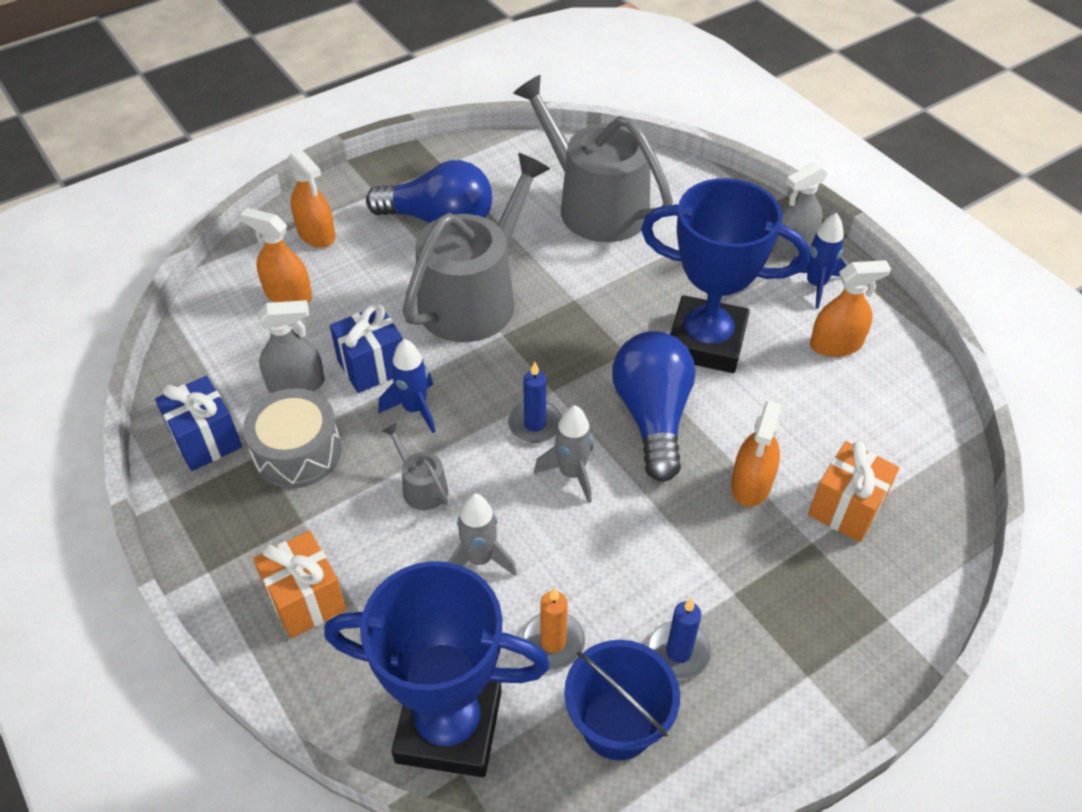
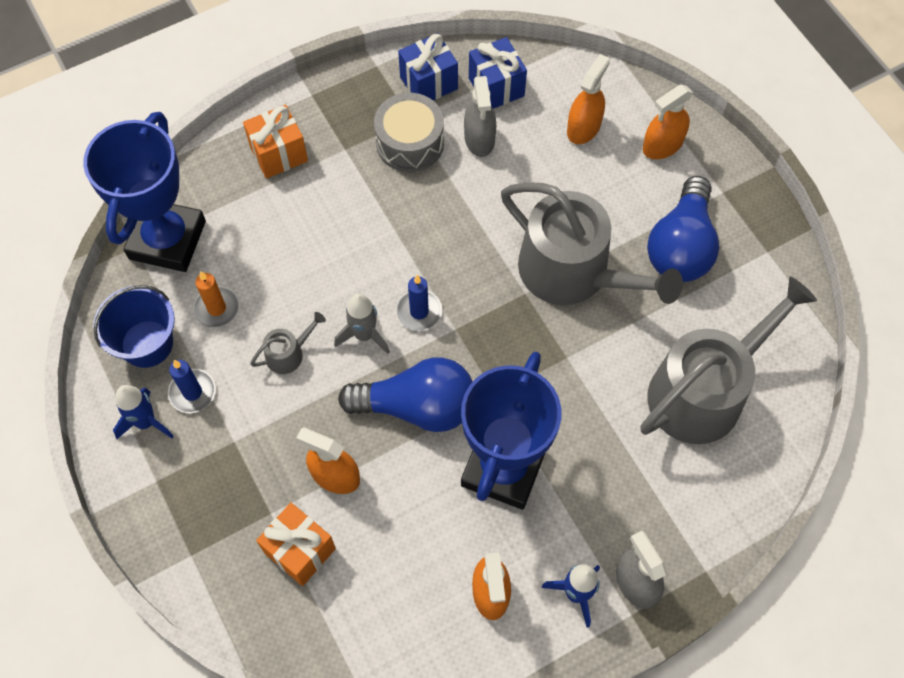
camera: 95 degrees right, 15 degrees up
(372, 366) = (495, 192): blue gift -> blue gift (496, 87)
(414, 409) = (445, 222): blue rocket -> blue rocket (146, 422)
(421, 486) = (366, 226): grey watering can -> grey watering can (288, 354)
(480, 559) = (294, 264): grey rocket -> none

